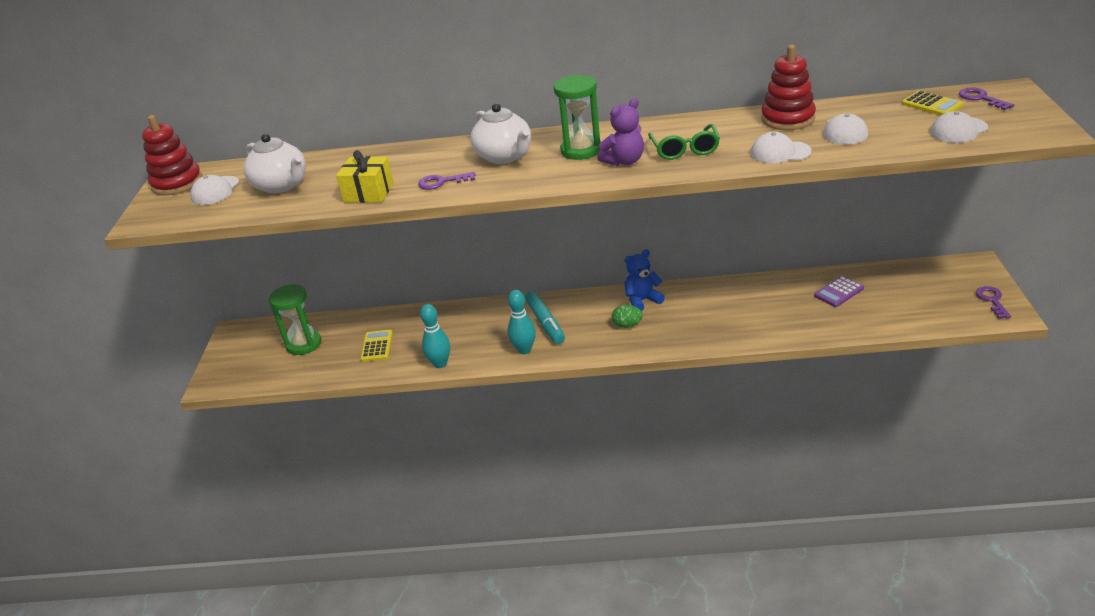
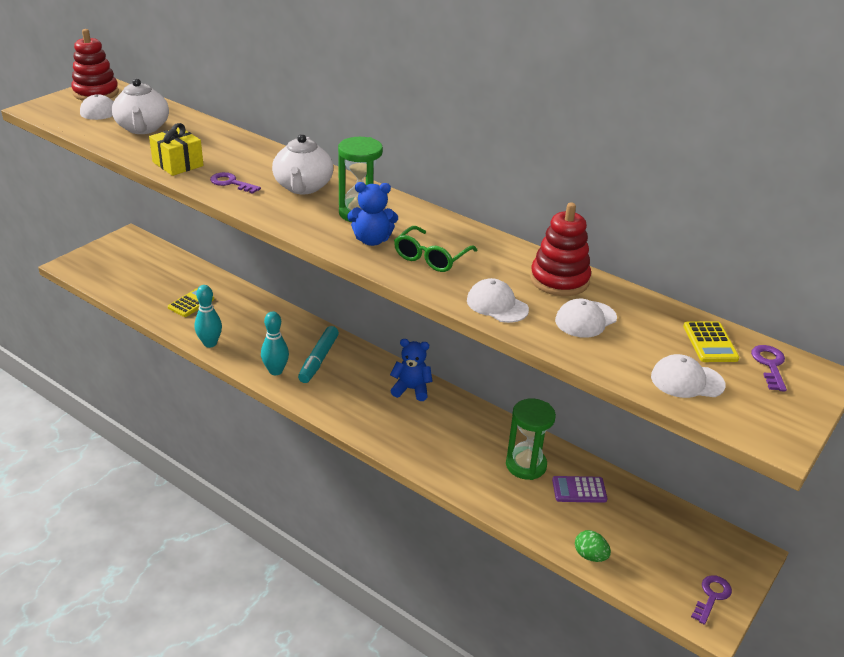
camera: 30 degrees right, 0 degrees up
(303, 344) = (153, 272): green hourglass -> green hourglass (526, 465)
(624, 161) = (372, 240): purple teddy bear -> blue teddy bear
(627, 325) = (372, 401): green egg -> green egg (590, 556)

